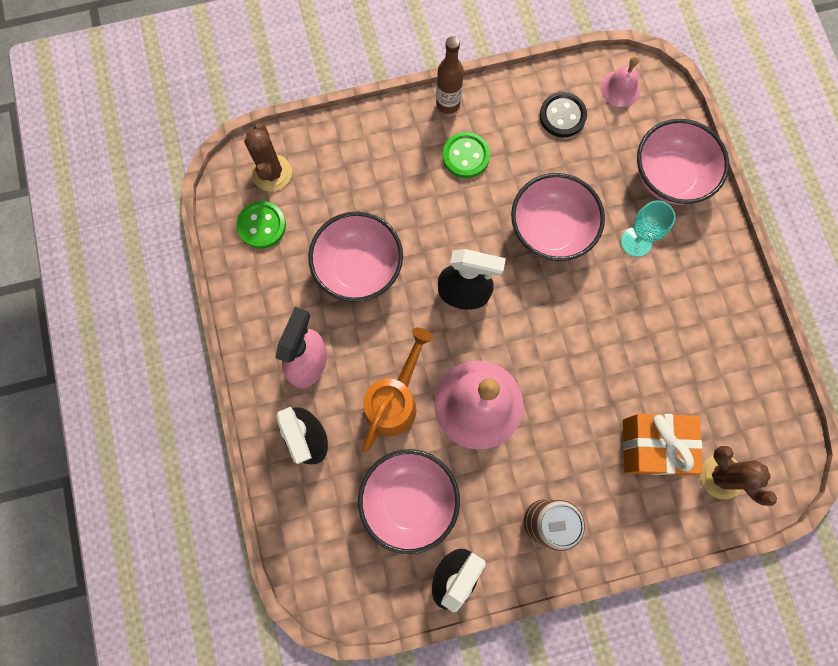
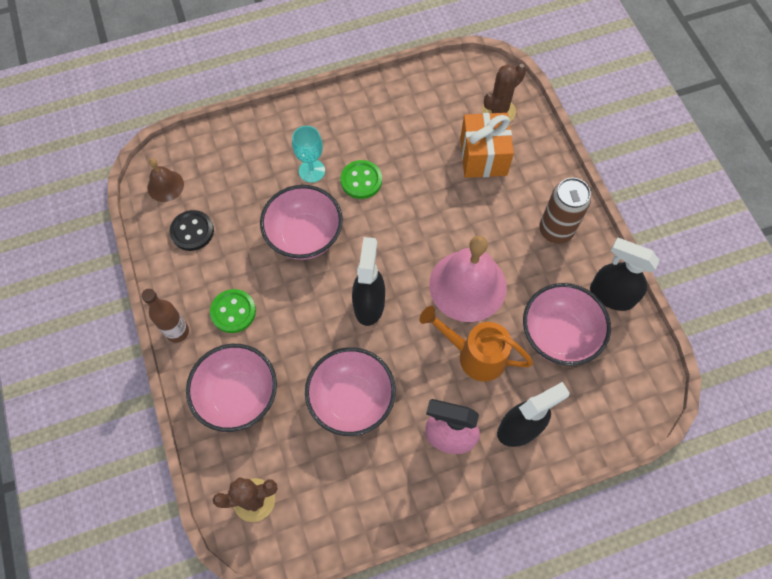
camera: 95 degrees left, 10 degrees down
(262, 225) = (313, 502): green button -> green button (361, 180)
(620, 88) = (165, 186): pink bell -> brown bell
(669, 177) = (251, 147): pink bowl -> pink bowl (238, 396)

